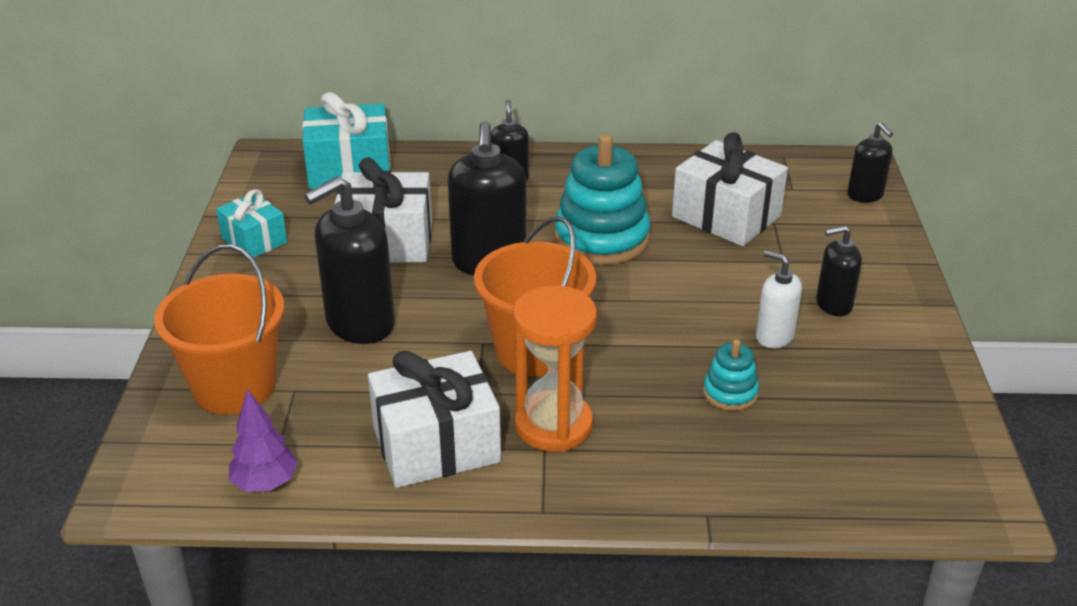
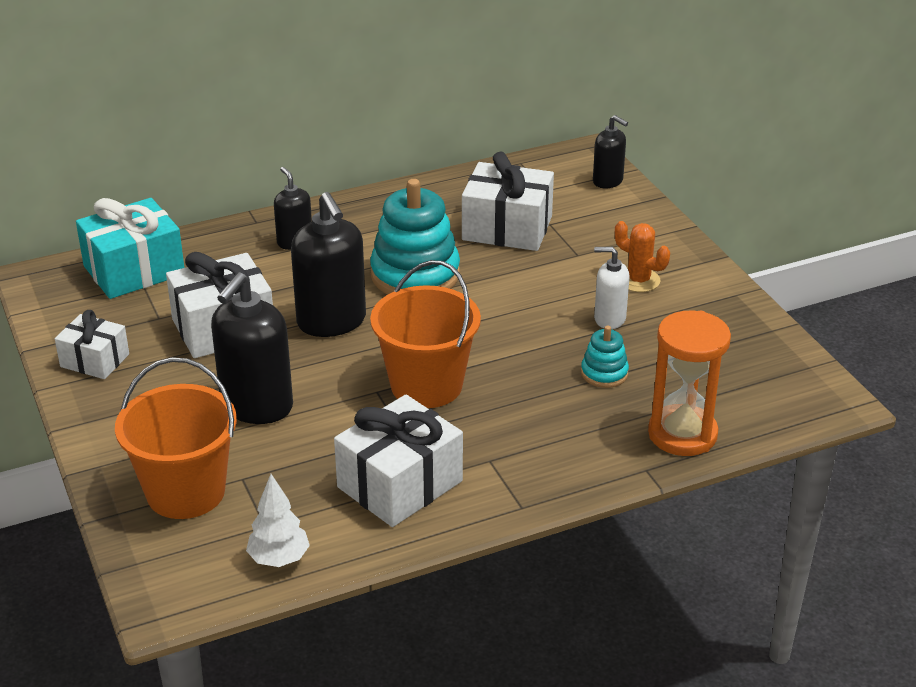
camera: 25 degrees left, 0 degrees up
(254, 240) = (94, 360): turquoise gift -> white gift
(265, 483) = (279, 559): purple tree -> white tree
(553, 425) = (484, 440): orange hourglass -> orange hourglass (682, 434)
(833, 304) = (638, 280): black soap dispenser -> orange cactus

